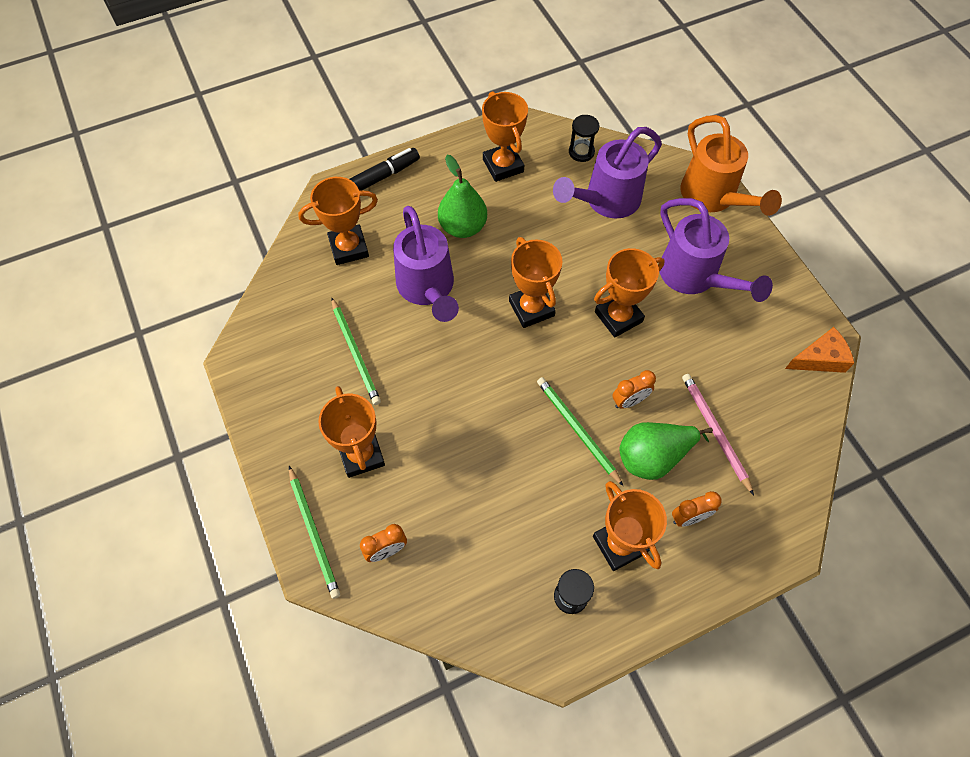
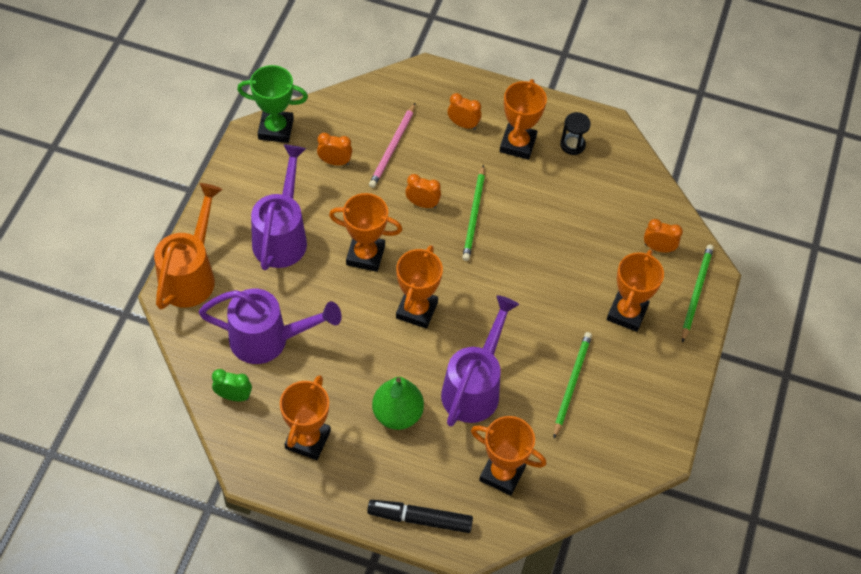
camera: 140 degrees left, 5 degrees down
(581, 152) = (233, 396): black hourglass -> green clock
(653, 456) = (445, 166): green pear -> none
(740, 373) = (335, 162): none -> orange clock
(819, 358) = (276, 129): orange cheese -> green trophy

